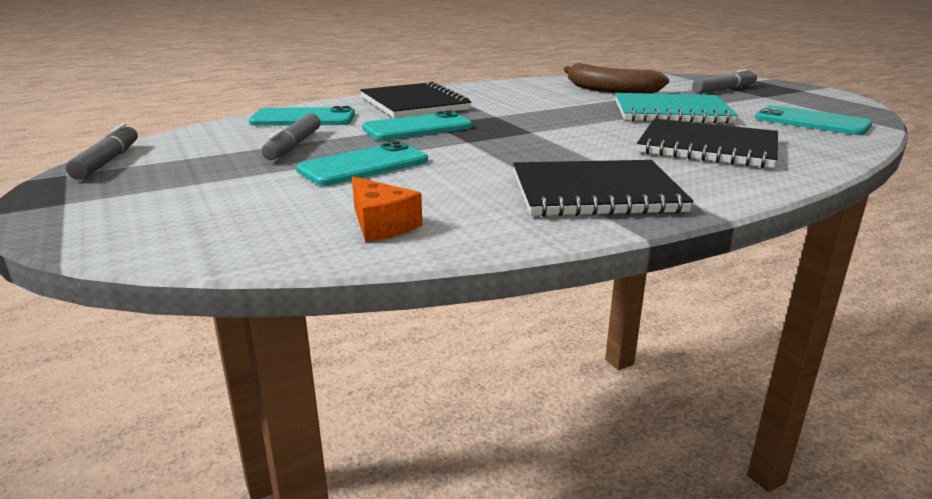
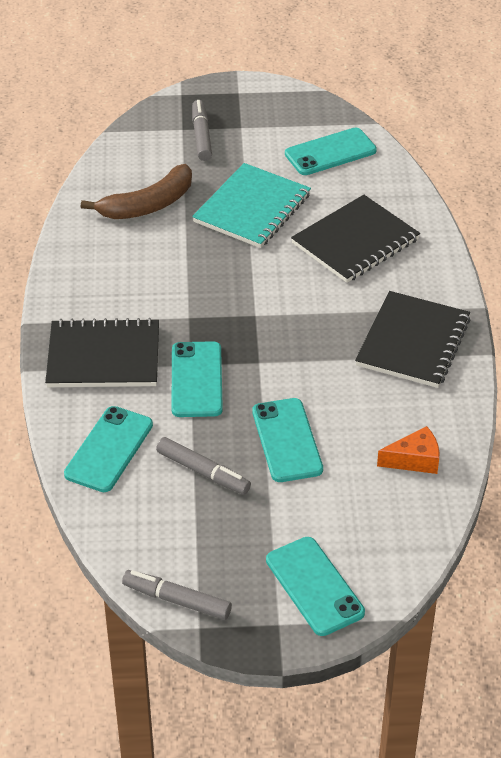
camera: 65 degrees left, 20 degrees up
(128, 209) = (314, 586): none -> turquoise phone

